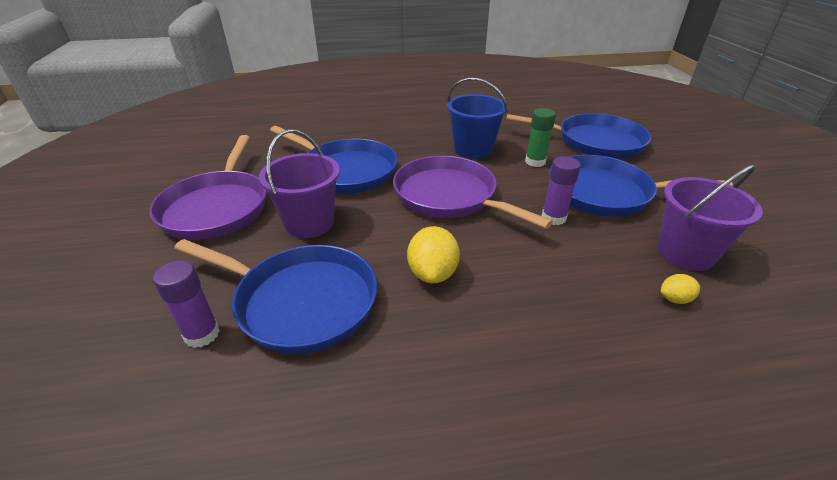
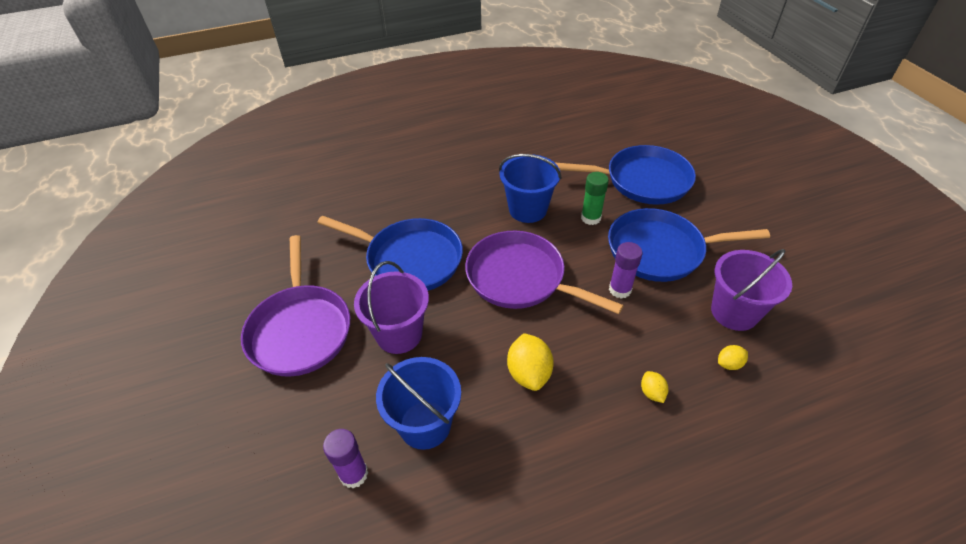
camera: 10 degrees left, 10 degrees up
(300, 301) = (425, 424): blue pan -> blue bucket
(573, 312) = (652, 393): none -> yellow lemon

